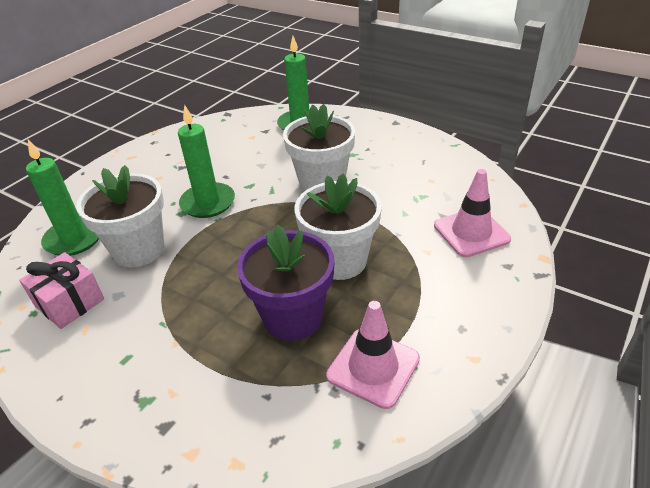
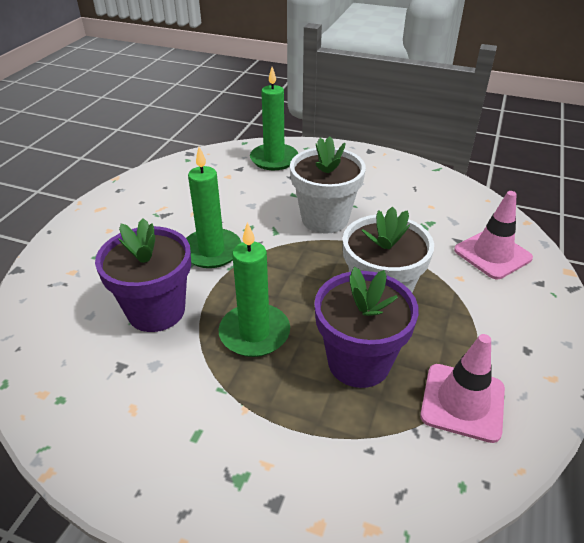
camera: 15 degrees left, 0 degrees up
(70, 303) = (101, 381): pink gift -> none
(74, 239) = (73, 307): green candle -> green candle (254, 333)
(139, 250) = (156, 311): white flower pot -> purple flower pot

